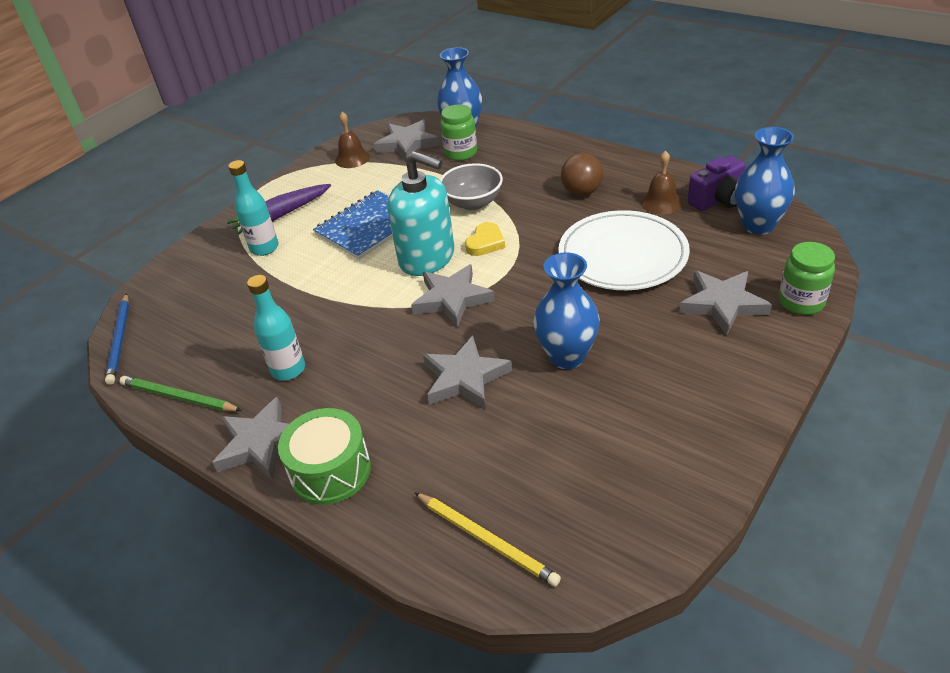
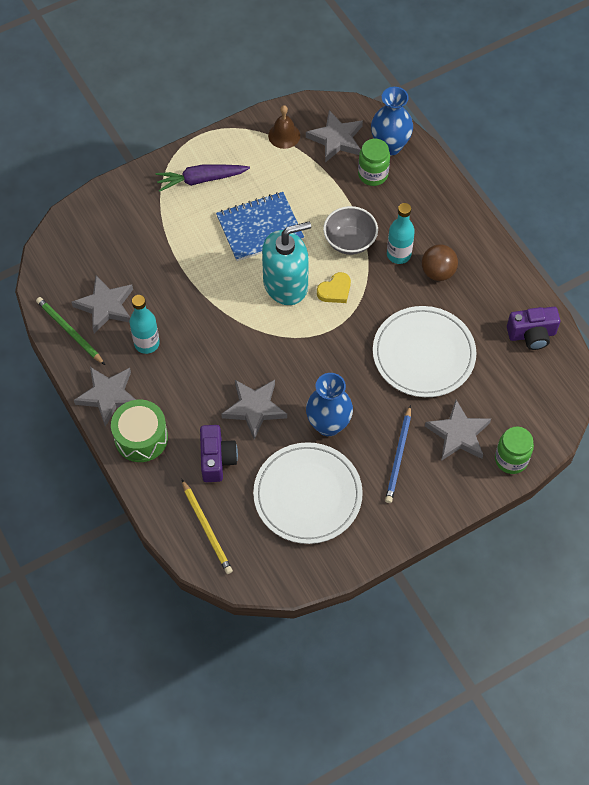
camera: 20 degrees right, 20 degrees up
(120, 340) = (46, 258): blue pencil -> blue pencil (398, 456)
(264, 248) = (174, 212): turquoise bottle -> turquoise bottle (398, 254)
(427, 258) = (285, 284): turquoise soap dispenser -> turquoise soap dispenser turned 75 degrees counterclockwise
(450, 451) = (217, 459): none -> purple camera
(452, 299) = (282, 335): grey star -> grey star (105, 306)
(596, 438) = (307, 495): none -> white plate
(661, 202) = (488, 315): brown bell -> none
(758, 225) = (540, 376): blue vase -> none

